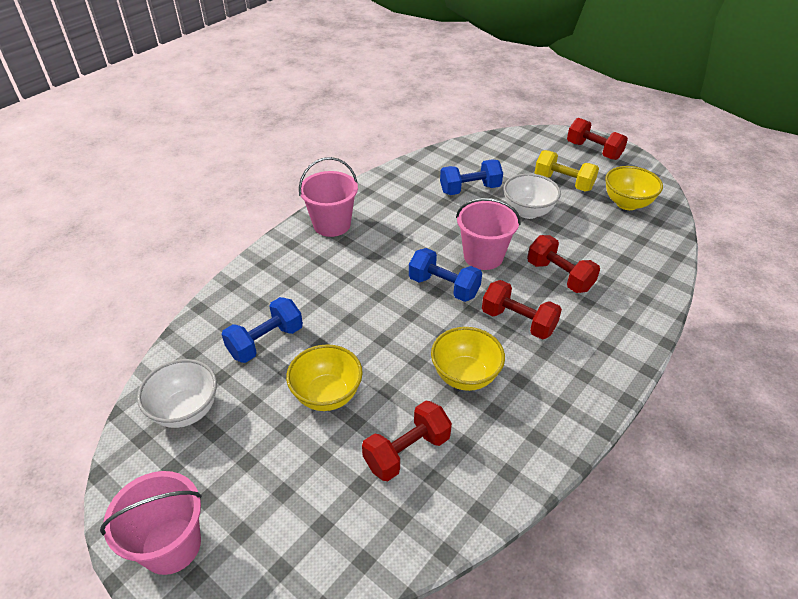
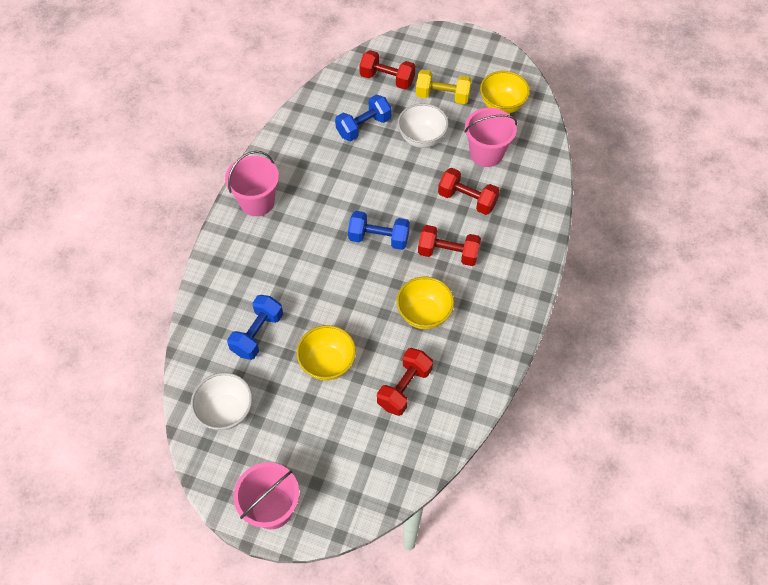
camera: 20 degrees left, 15 degrees up
(483, 256) = (400, 198): pink bucket -> pink bucket (486, 153)
(593, 151) = (458, 49): red dumbbell -> red dumbbell (387, 79)

